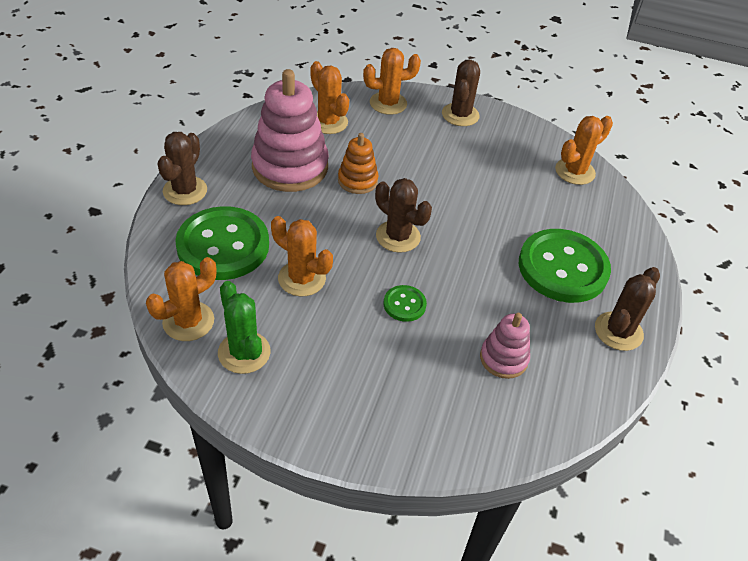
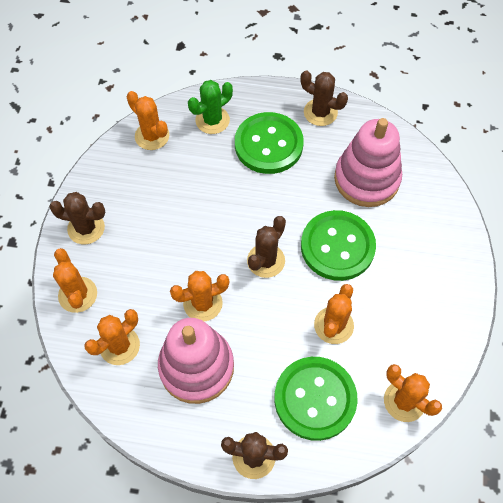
camera: 95 degrees left, 15 degrees up
(244, 352) = (419, 350): green cactus -> green cactus (212, 120)
(357, 180) = (203, 303): orange stacking toy -> orange cactus
(404, 304) = (337, 246): green button -> green button, size x2.22
(503, 358) = (366, 179): pink stacking toy -> pink stacking toy, size x1.91

